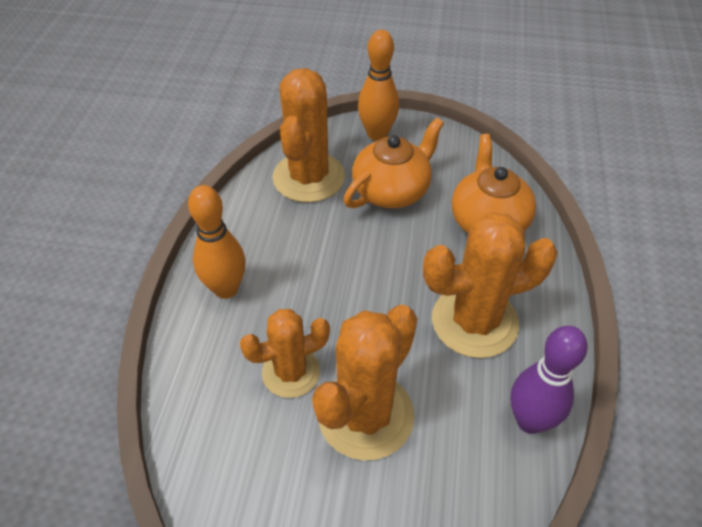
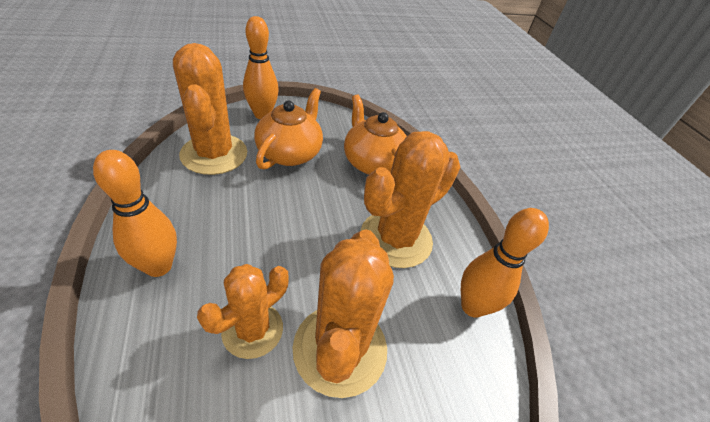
camera: 30 degrees left, 5 degrees down
(530, 421) = (472, 306): purple bowling pin -> orange bowling pin

